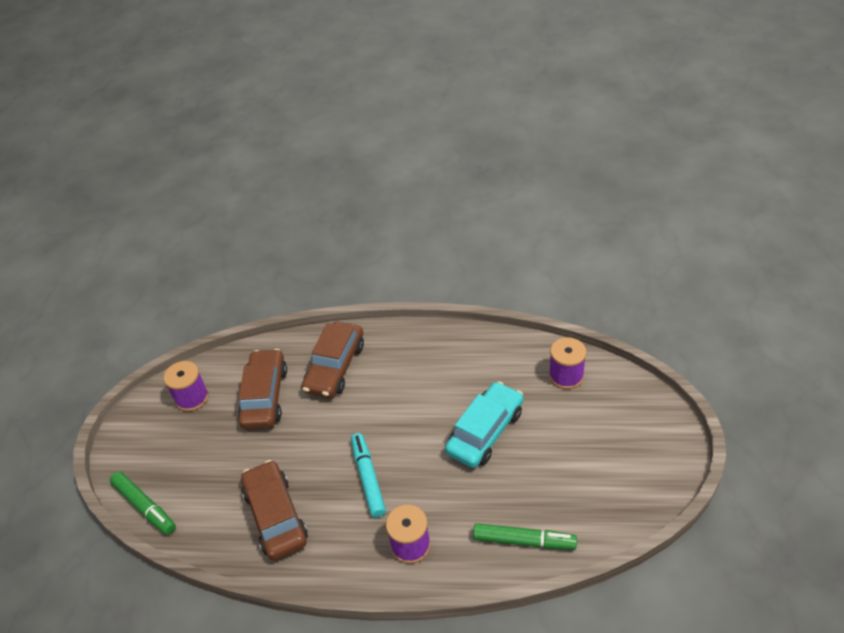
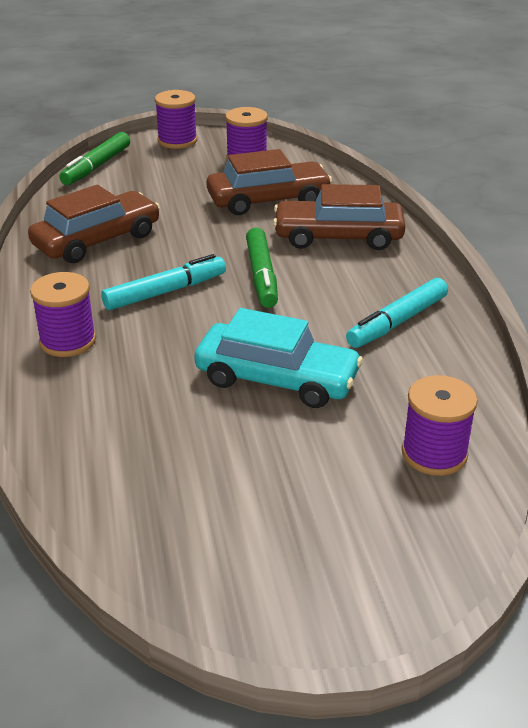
camera: 70 degrees right, 10 degrees down
(129, 440) = (177, 141): none -> purple spool
(445, 361) = (397, 322): none -> turquoise marker
(524, 541) = (86, 442): green marker -> green marker (261, 276)

